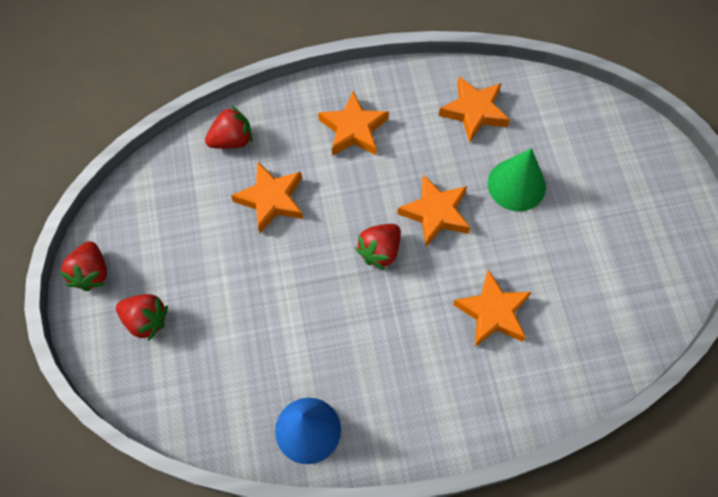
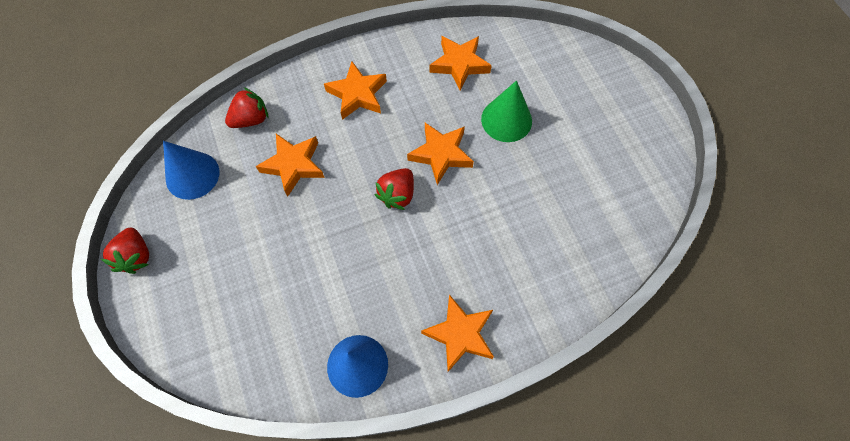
camera: 10 degrees left, 0 degrees up
(146, 320) = (193, 291): red strawberry -> none
(161, 193) = (192, 175): none -> blue cone
(493, 312) = (506, 232): orange star -> orange star (460, 334)

